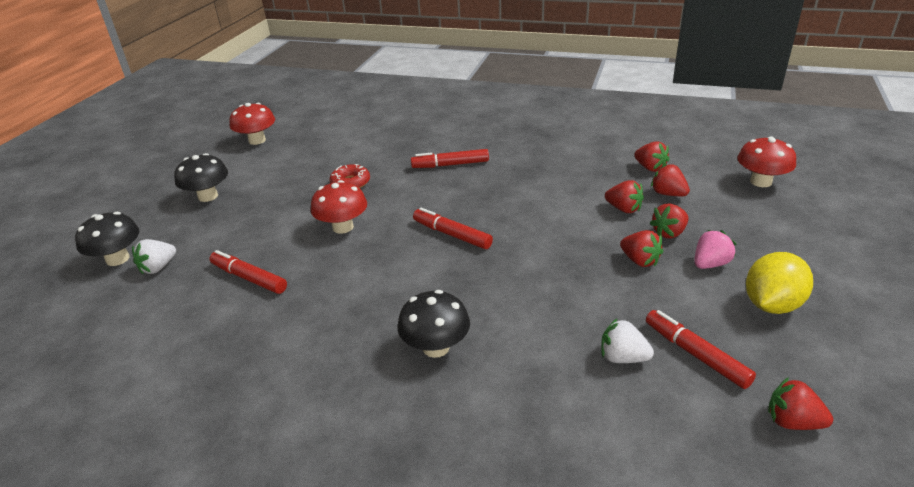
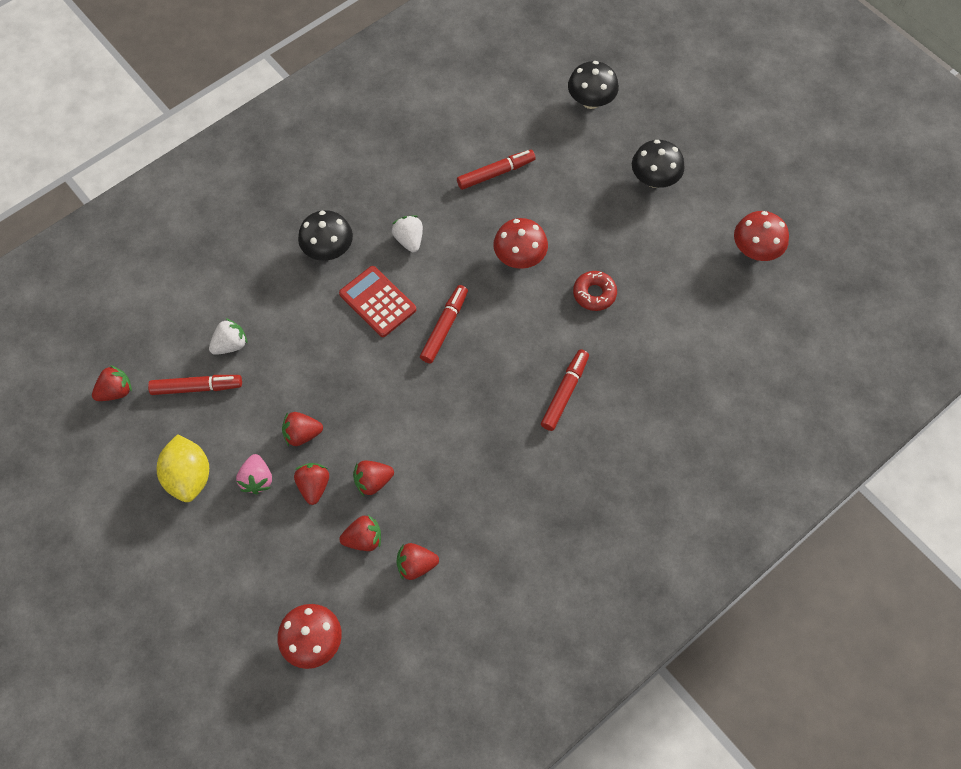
camera: 120 degrees right, 30 degrees up
(158, 267) = (557, 123): white strawberry -> white strawberry (409, 240)
(452, 235) = (444, 327): red marker -> red marker turned 45 degrees counterclockwise
(465, 282) = (377, 302): none -> red calculator

